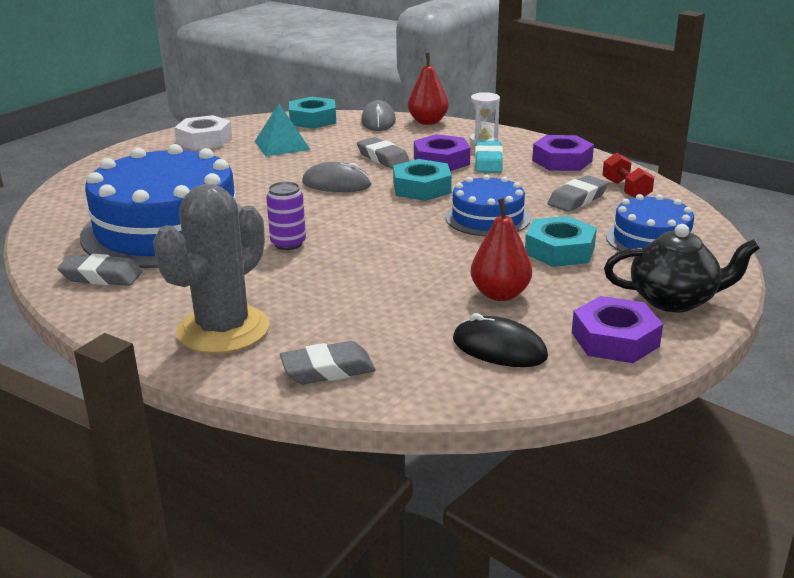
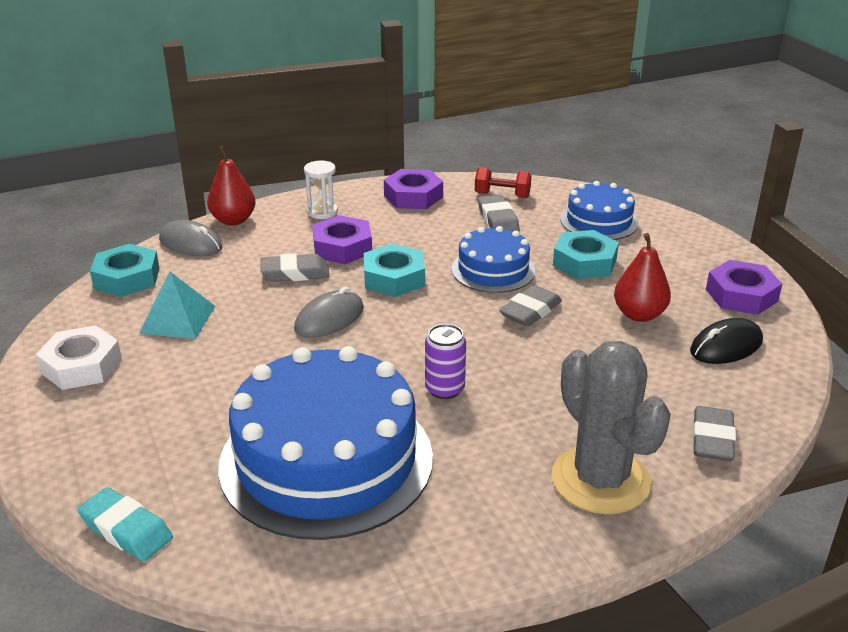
camera: 60 degrees left, 5 degrees up
(101, 276) = (409, 539): grey eraser -> grey eraser (530, 311)
(488, 162) = (374, 227): turquoise eraser -> turquoise eraser (126, 530)
(674, 300) = (700, 251): black teapot -> none

